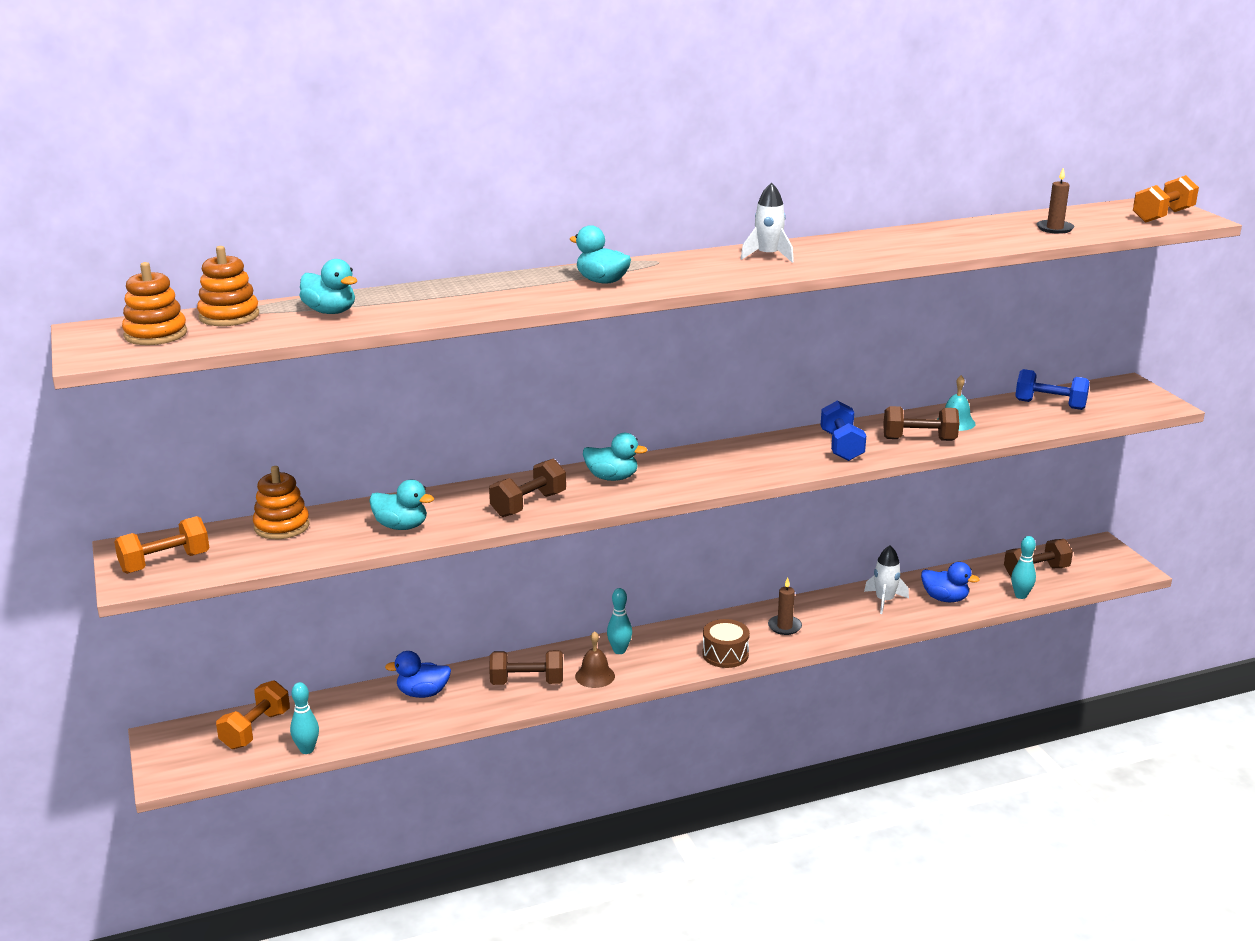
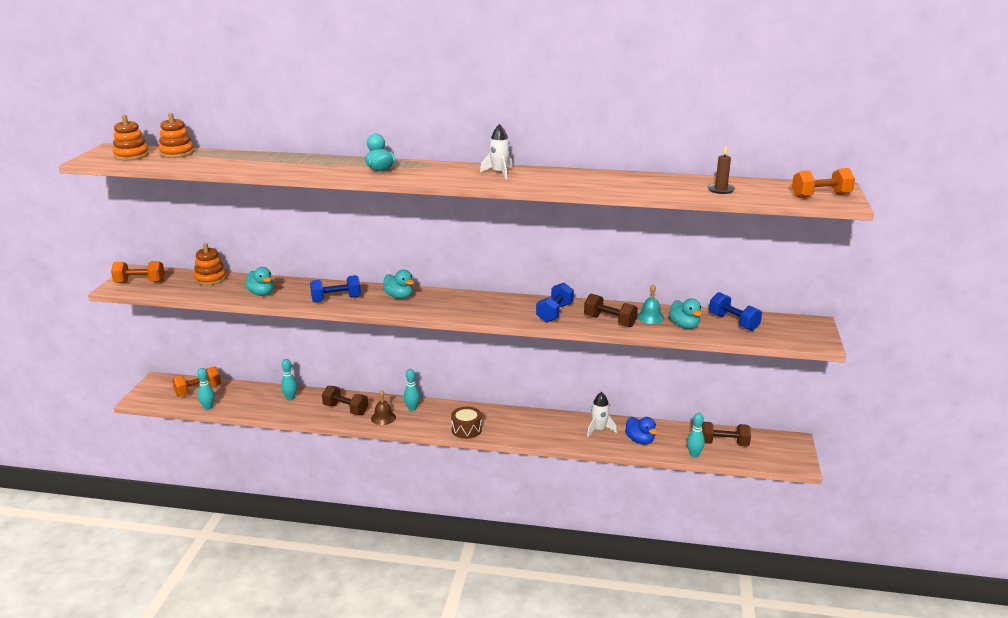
camera: 30 degrees right, 0 degrees up
(330, 312) = (222, 160): turquoise duck -> turquoise duck (684, 326)
(423, 693) = (290, 398): blue duck -> turquoise bowling pin
(528, 505) = (336, 299): brown dumbbell -> blue dumbbell
(784, 627) = (519, 425): brown candle -> none

